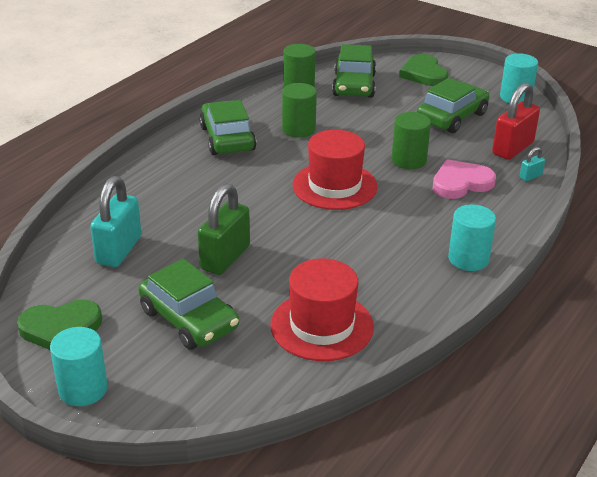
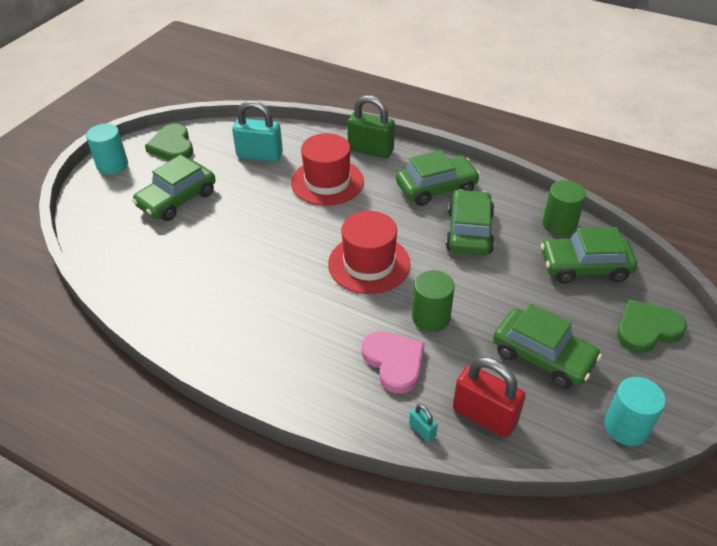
camera: 85 degrees right, 10 degrees up
(225, 258) = (252, 208): green padlock -> green padlock (370, 150)
(298, 129) = (469, 232): green cylinder -> green car
(322, 326) = (163, 269): red hat -> red hat (327, 182)
(468, 259) = (255, 365): turquoise cylinder -> none

